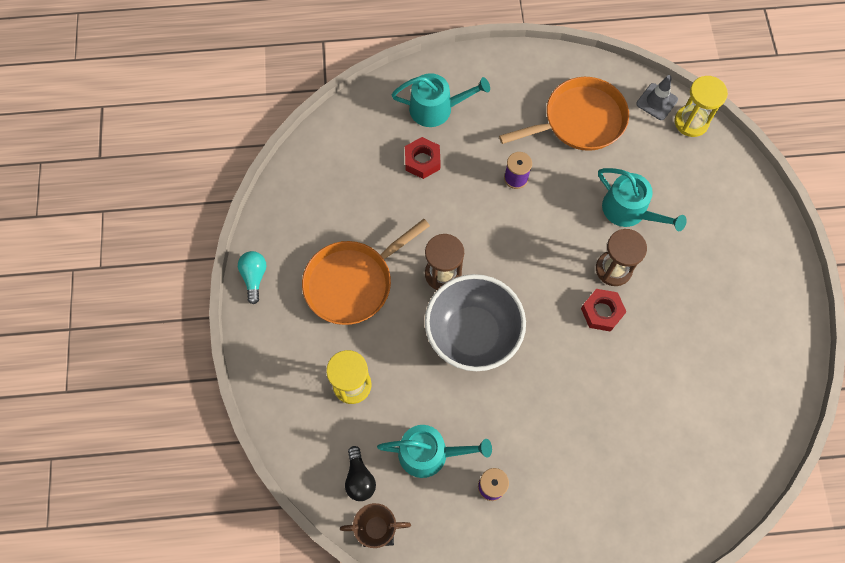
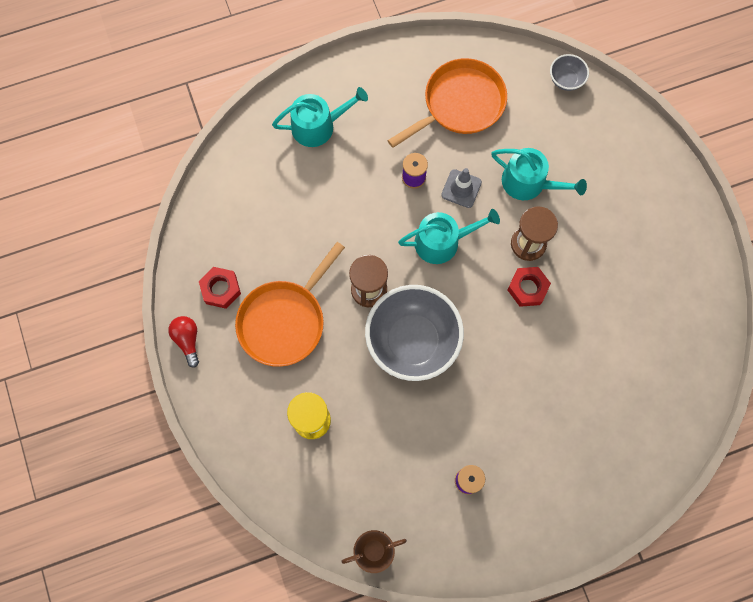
camera: 15 degrees left, 5 degrees up
(254, 277) = (187, 340): turquoise light bulb -> red light bulb
(359, 478) = (343, 506): black light bulb -> none
(422, 161) = (319, 182): red nut -> red nut (221, 289)
(429, 453) = (402, 465): turquoise watering can -> turquoise watering can (442, 241)
(656, 102) = (528, 67): grey traffic cone -> grey traffic cone (461, 188)
(691, 122) = (566, 80): yellow hourglass -> grey bowl

